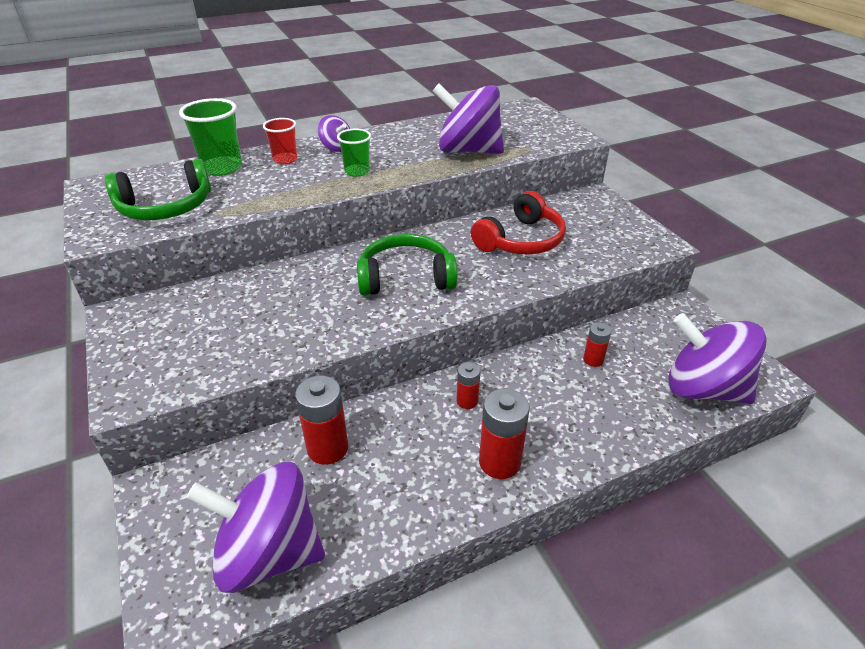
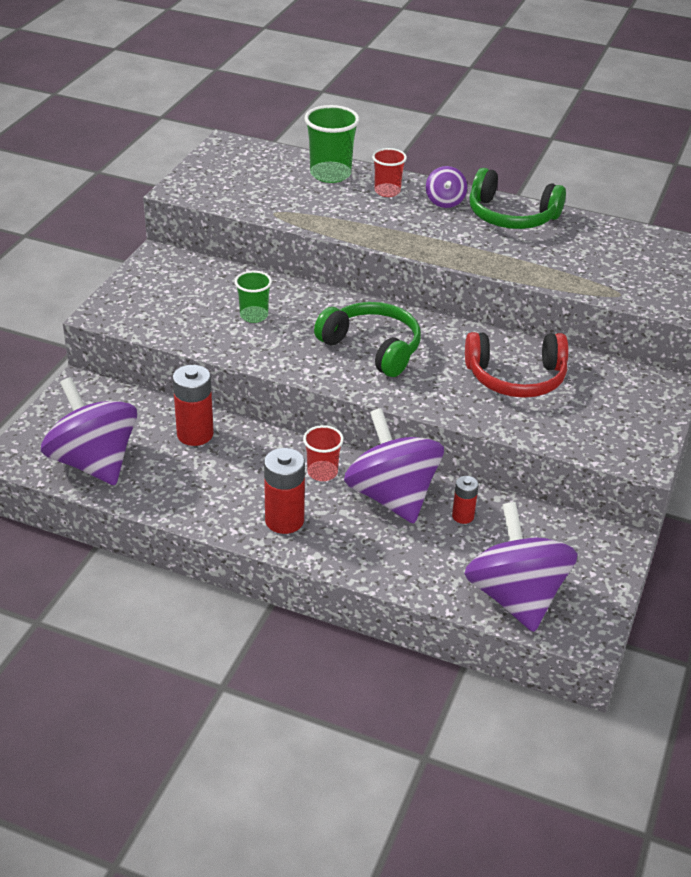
camera: 45 degrees right, 0 degrees up
(166, 207) = (248, 189): green headphones -> green headphones (511, 216)
(357, 171) = (425, 233): green cup -> green cup (254, 316)
(467, 401) = (322, 472): red battery -> red cup
(468, 151) = (554, 265): purple spinning top -> purple spinning top (392, 496)

